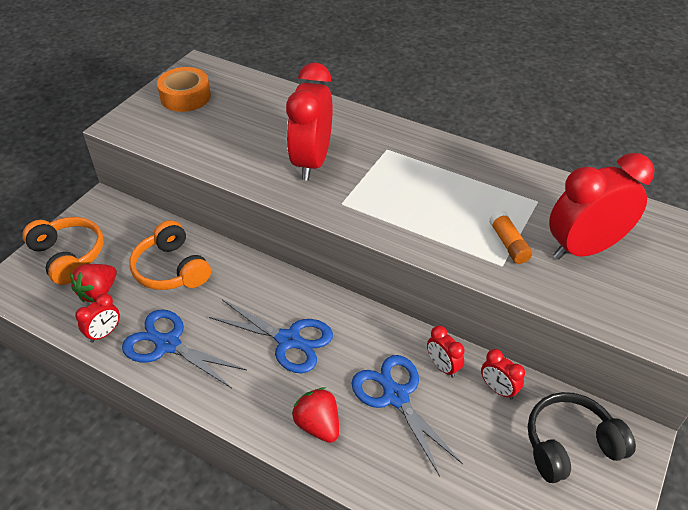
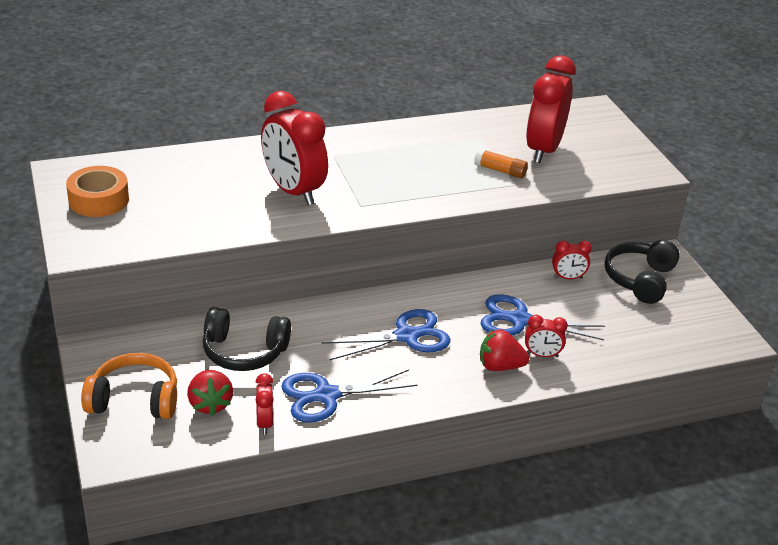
camera: 50 degrees left, 10 degrees down
(171, 269) = (244, 352): orange headphones -> black headphones
(442, 366) = (521, 287): red clock -> red clock (542, 355)

